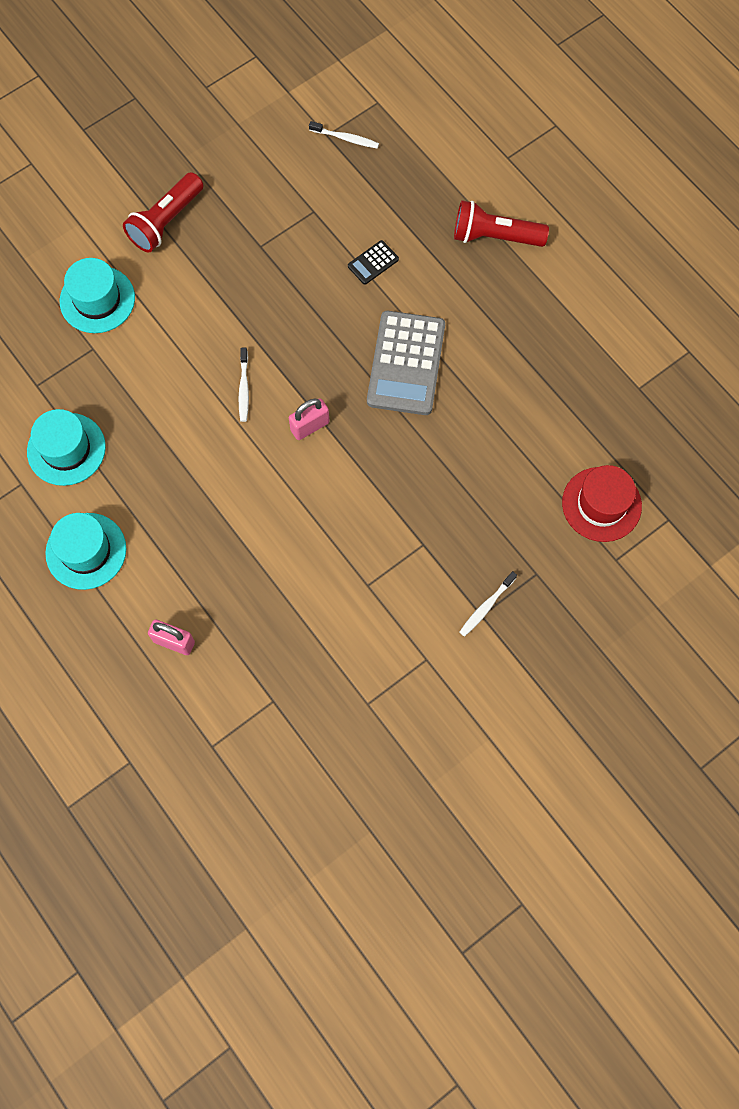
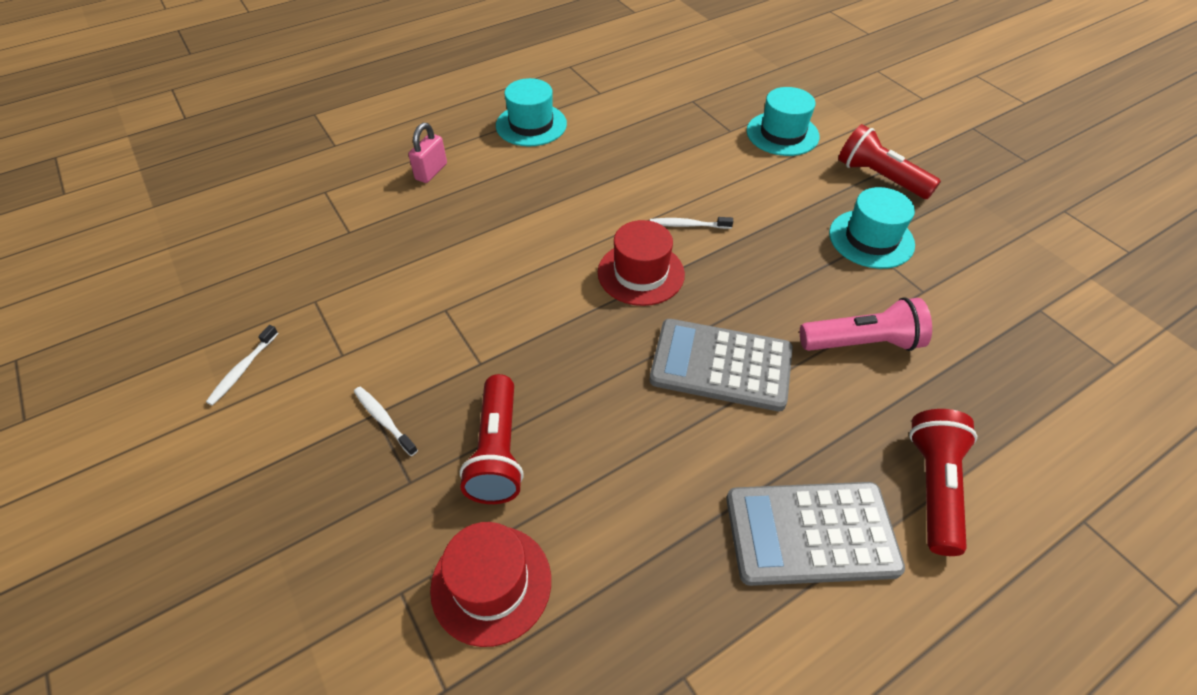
camera: 95 degrees right, 20 degrees down
(66, 449) = (629, 115): turquoise hat -> turquoise hat (871, 239)
(310, 426) = (641, 273): pink padlock -> red hat
(345, 138) = (1042, 328): white toothbrush -> white toothbrush (243, 369)
(373, 263) = (862, 342): black calculator -> pink flashlight
(503, 517) = (497, 451): none -> red flashlight
(538, 313) = (810, 533): none -> grey calculator

